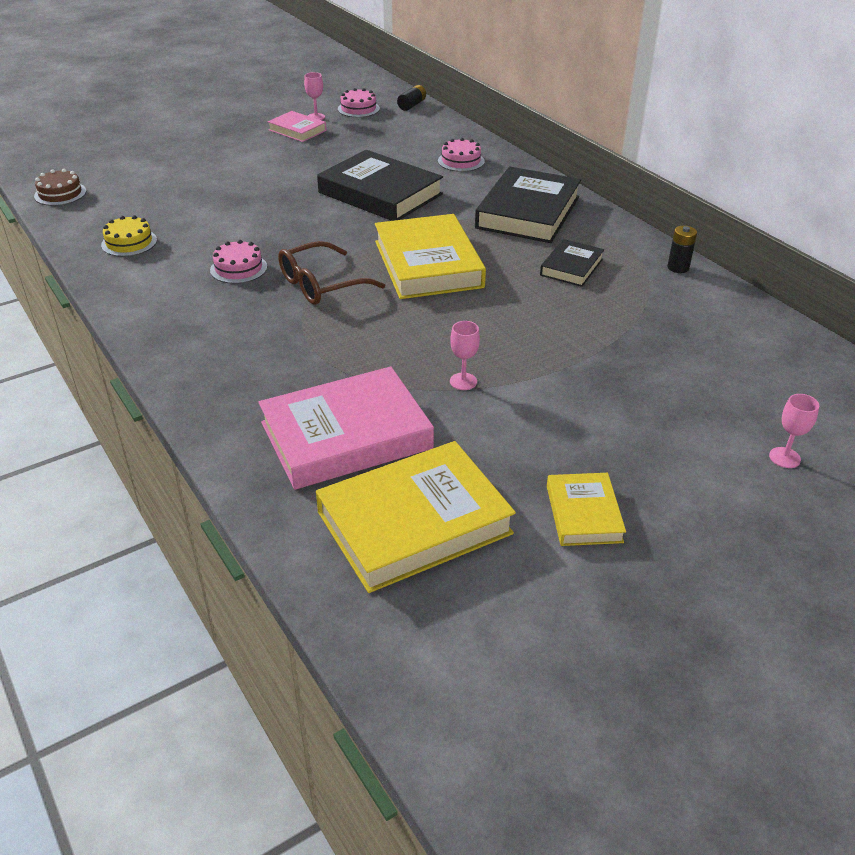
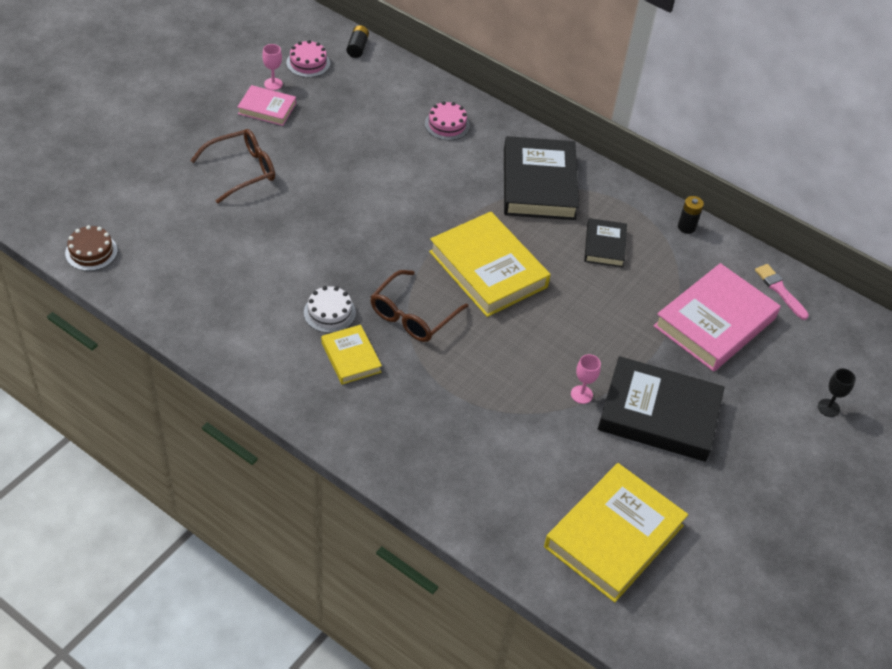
camera: 25 degrees left, 10 degrees up
(129, 242) = (208, 303): yellow cake -> none
(238, 268) = (329, 312): pink cake -> white cake
(241, 164) = (242, 170): none -> brown glasses
(346, 436) = (524, 472): pink book -> pink book (715, 322)
(380, 193) = (398, 186): black book -> black book (659, 414)
(583, 513) = (720, 495): yellow book -> yellow book (351, 357)
(770, 337) = (780, 290): none -> pink brush
(784, 457) = (828, 408): pink goblet -> black goblet

